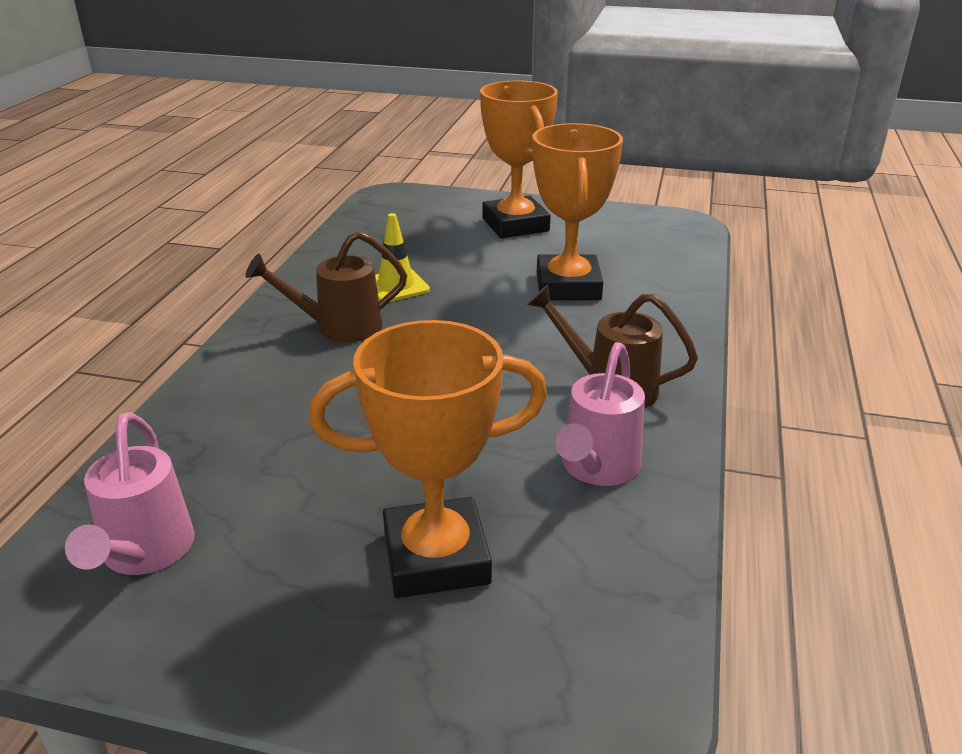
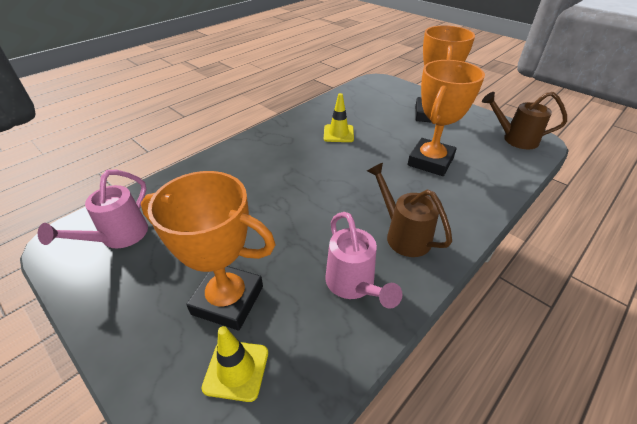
camera: 30 degrees right, 10 degrees up
(339, 327) = (293, 148): brown watering can -> brown watering can (515, 139)
(532, 628) = (236, 370): none -> yellow traffic cone
(597, 468) = (353, 284): pink watering can -> pink watering can turned 75 degrees counterclockwise

